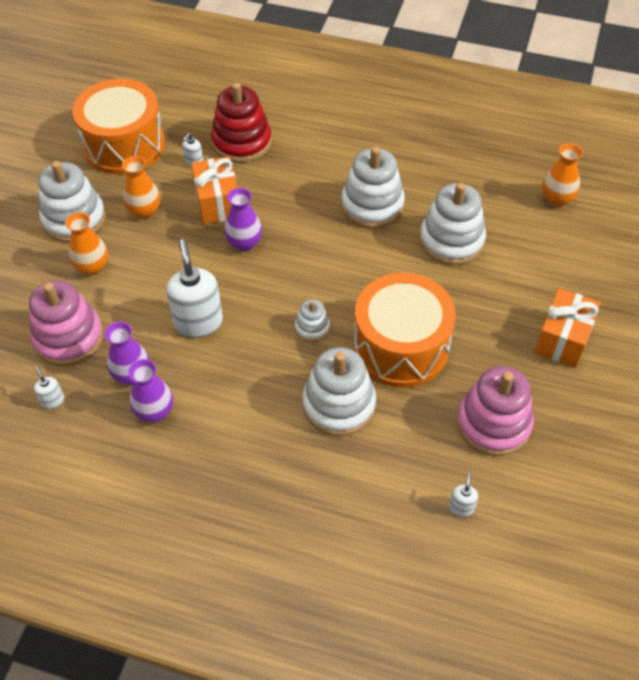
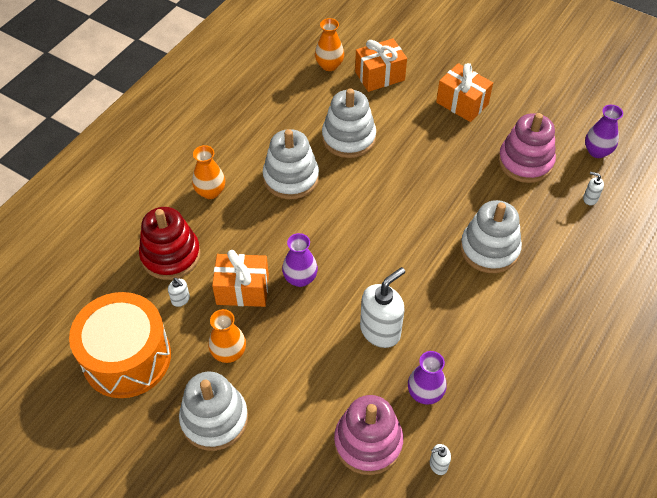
camera: 75 degrees left, 0 degrees up
(92, 267) = (286, 410): orange vase -> orange vase (210, 192)
(154, 411) = (468, 381): purple vase -> purple vase (597, 151)
(198, 322) = (380, 331): white soap dispenser -> white soap dispenser turned 135 degrees clockwise
(312, 327) = (409, 249): white stacking toy -> none
(401, 346) = (444, 196): orange drum -> none
(565, 248) = (379, 76): none -> orange gift

